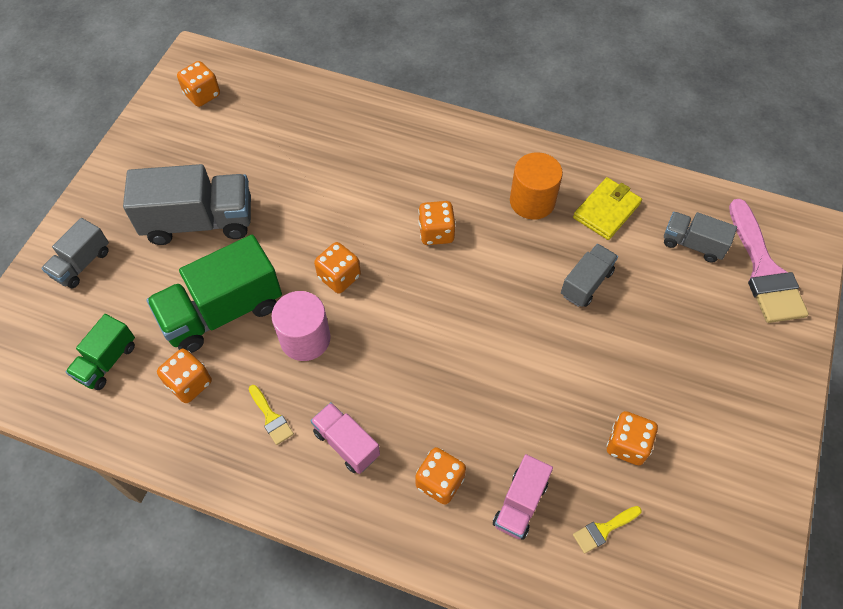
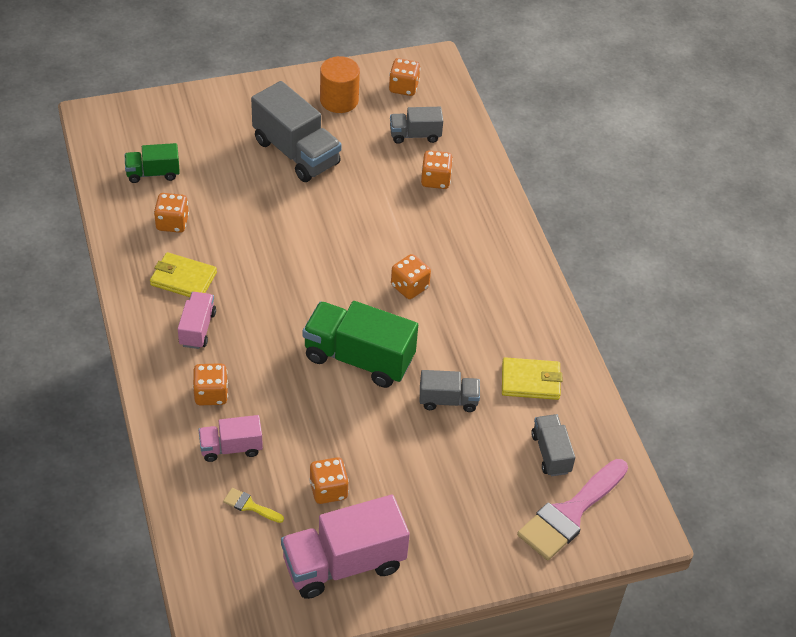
camera: 50 degrees right, 10 degrees down
(82, 264) = (210, 115): grey truck -> grey truck (415, 135)
(222, 312) = (238, 207): green truck -> green truck (358, 358)
(271, 417) = (183, 279): yellow brush -> yellow wallet
(305, 339) = (256, 262): pink cylinder -> none
(339, 277) = (321, 253): orange dice -> orange dice (435, 180)
(532, 201) = (494, 329): orange cylinder -> orange cylinder (339, 100)
(721, 485) = (344, 564): none -> pink truck

